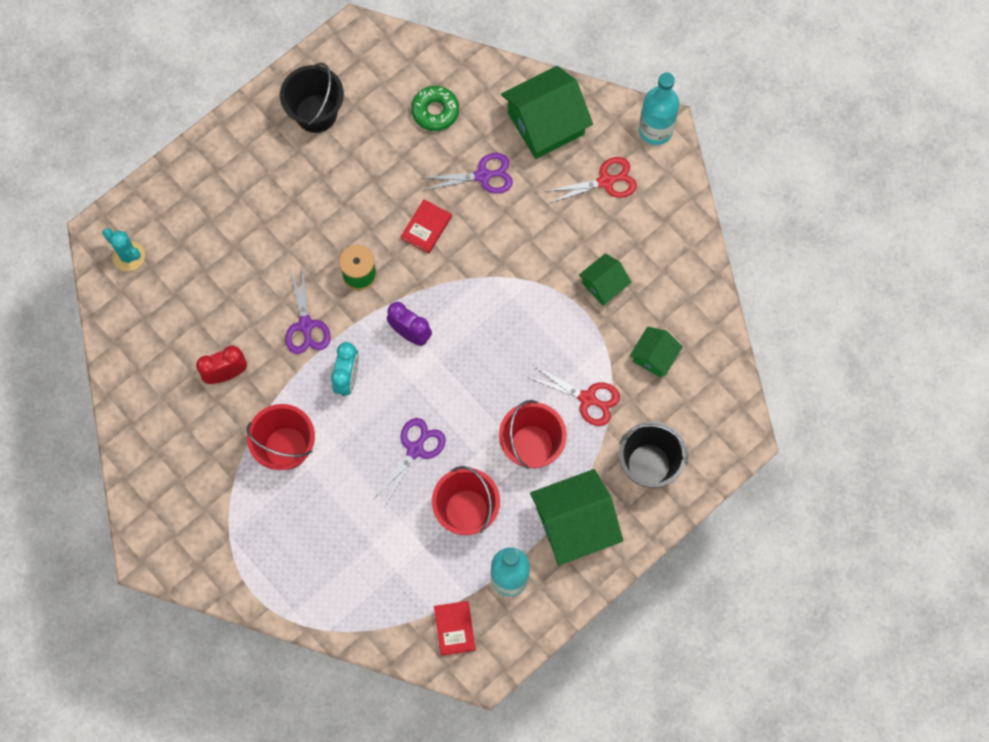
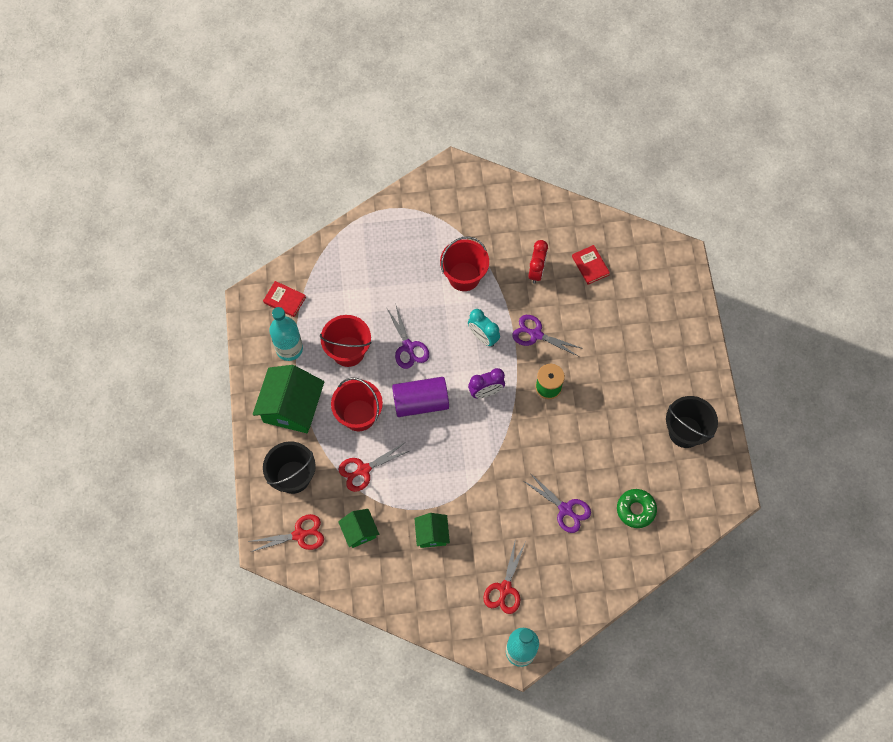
camera: 125 degrees right, 5 degrees down
(129, 256) = (655, 262): turquoise cactus -> none
(426, 227) = (553, 448): red book -> red book (590, 266)
(470, 392) = (420, 402): none -> purple cylinder
(483, 175) = (565, 509): purple scissors -> purple scissors turned 75 degrees counterclockwise
(546, 123) = (576, 578): green house -> none
(702, 413) = (299, 535): none -> red scissors

